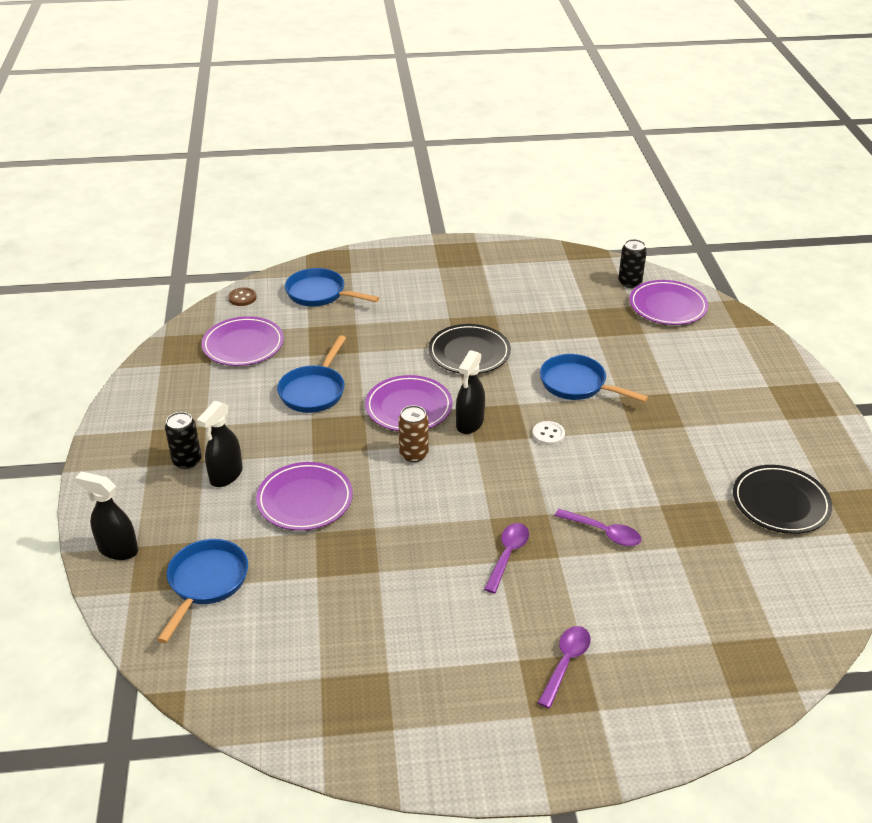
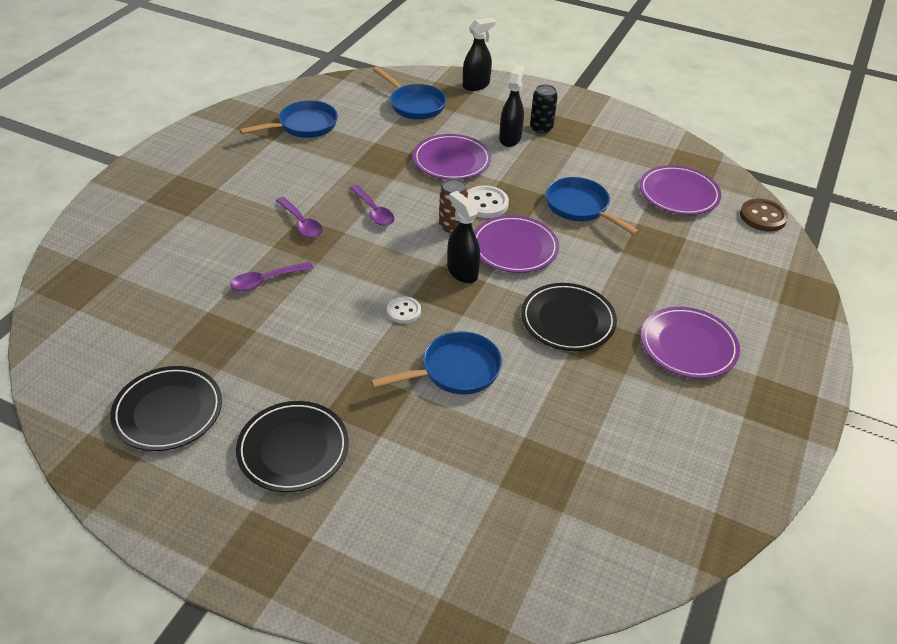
camera: 120 degrees right, 5 degrees up
(226, 475) = (510, 138): black spray bottle -> black spray bottle turned 45 degrees clockwise
(242, 298) = (763, 217): brown button -> brown button, size x1.52
(320, 294) = (743, 265): blue pan -> blue pan (304, 126)
(360, 447) = (485, 204): none -> white button
(566, 663) = (191, 204): purple spoon -> purple spoon (374, 211)
(629, 282) = (618, 546): black can -> none
(667, 306) = (537, 551): purple plate -> purple plate (688, 346)
(727, 425) = (293, 449): none -> black plate

